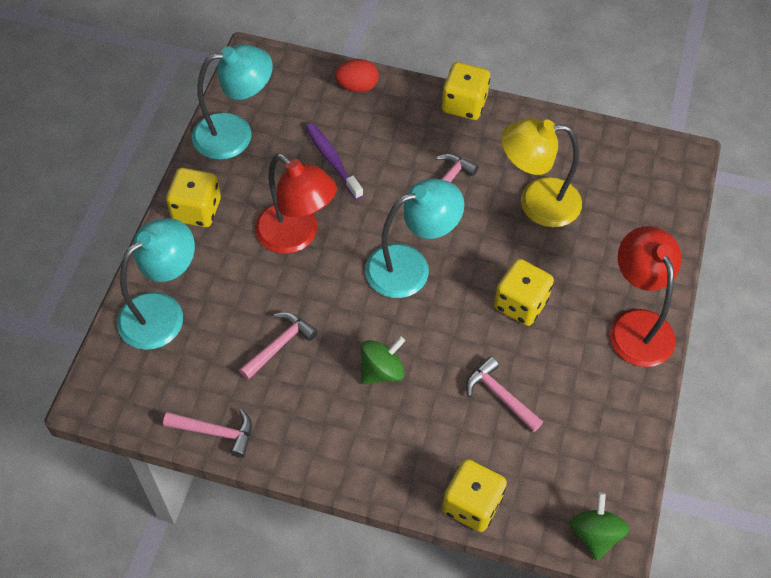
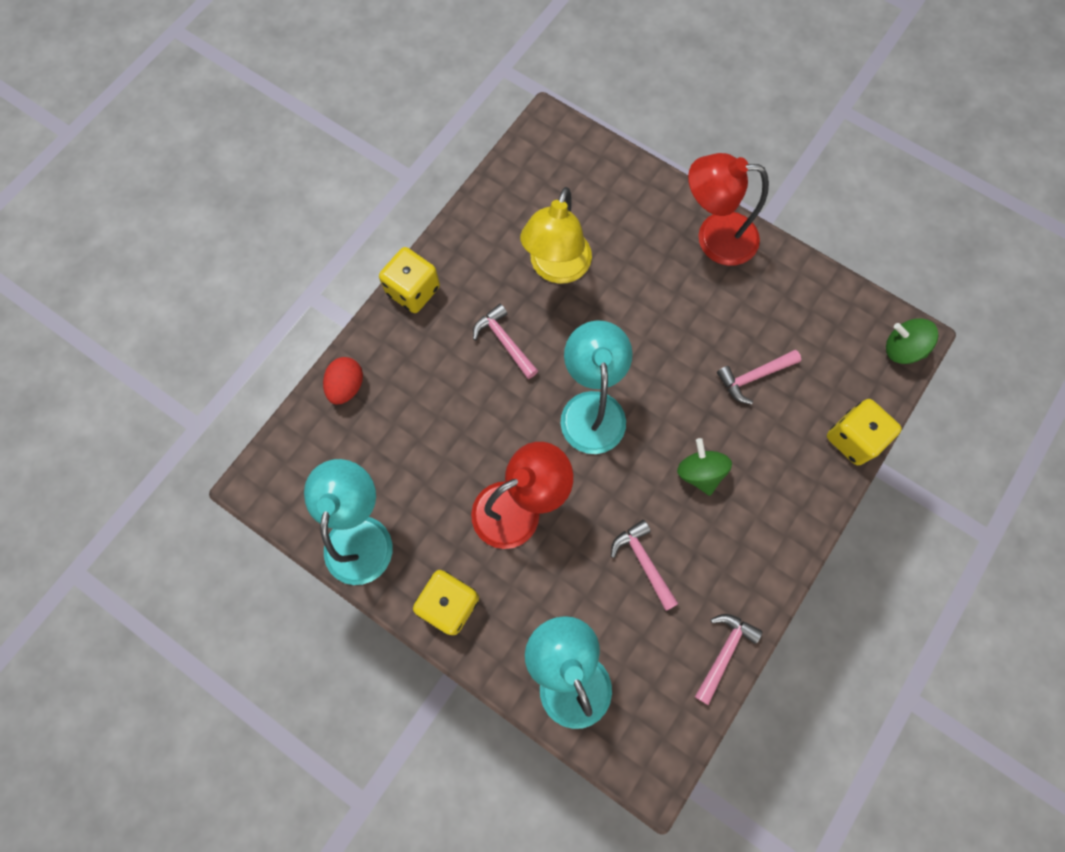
camera: 70 degrees left, 15 degrees up
(332, 160) = (435, 442): purple toothbrush -> none
(520, 304) = (663, 324): yellow dice -> none

